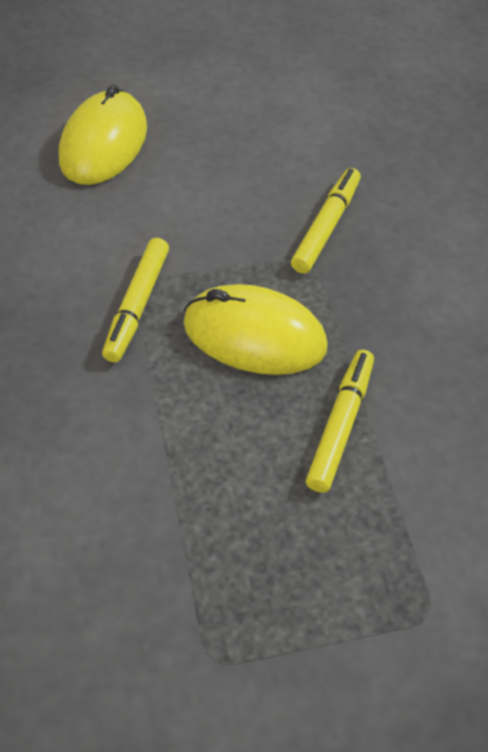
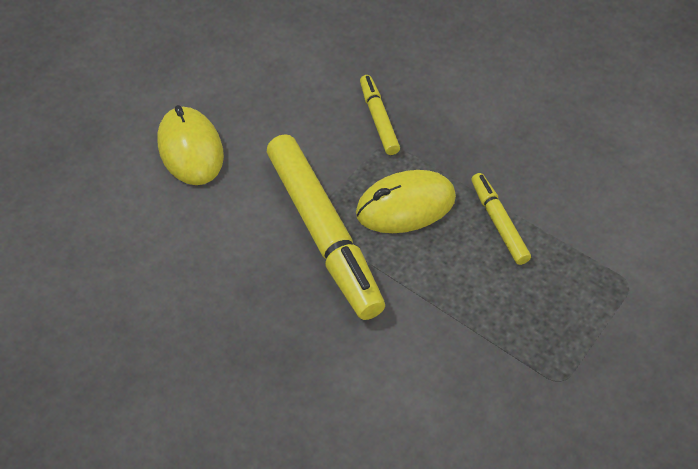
camera: 40 degrees left, 0 degrees up
(137, 305) = (323, 233): yellow marker -> yellow marker, size x2.03

